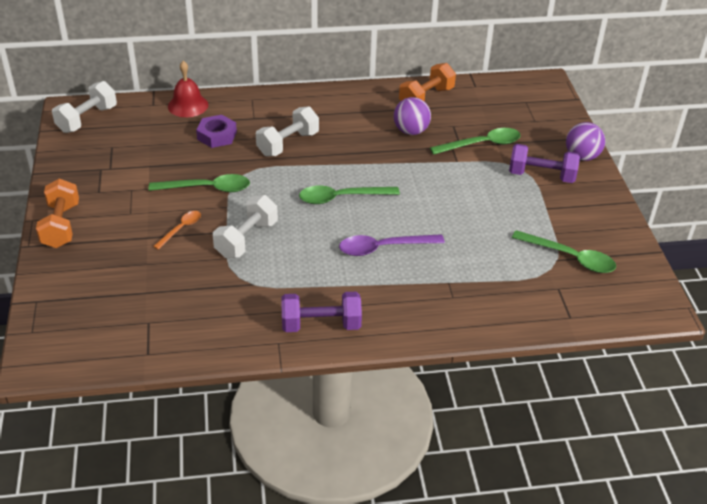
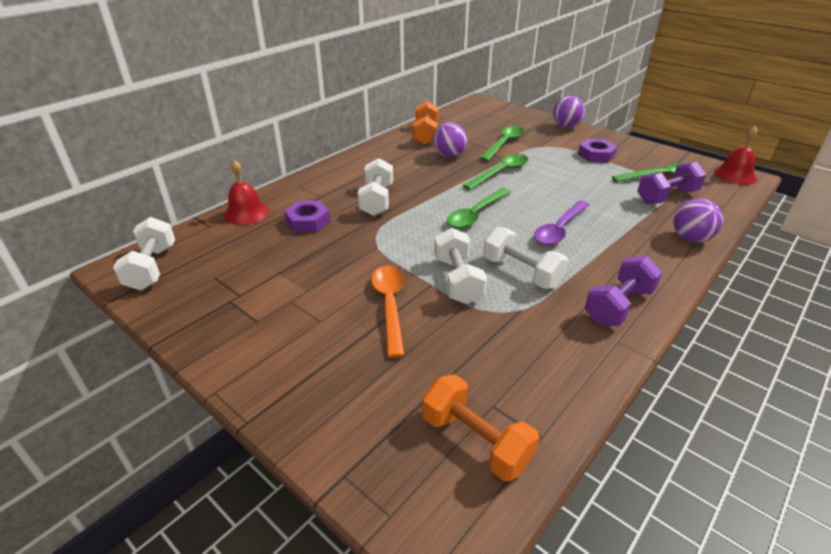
camera: 40 degrees left, 5 degrees down
(61, 226) = (259, 376): orange dumbbell -> orange dumbbell (476, 441)
(181, 229) = (390, 305): orange spoon -> orange spoon, size x1.67
(207, 188) = (362, 262): green spoon -> green spoon (500, 172)
(297, 261) = (521, 272): none -> white dumbbell
(476, 320) = (690, 238): none -> purple ball
(541, 176) = (565, 144): purple dumbbell -> purple dumbbell (666, 197)
(549, 203) = (596, 155): none -> purple nut
(652, 299) = (734, 175): none -> red bell

